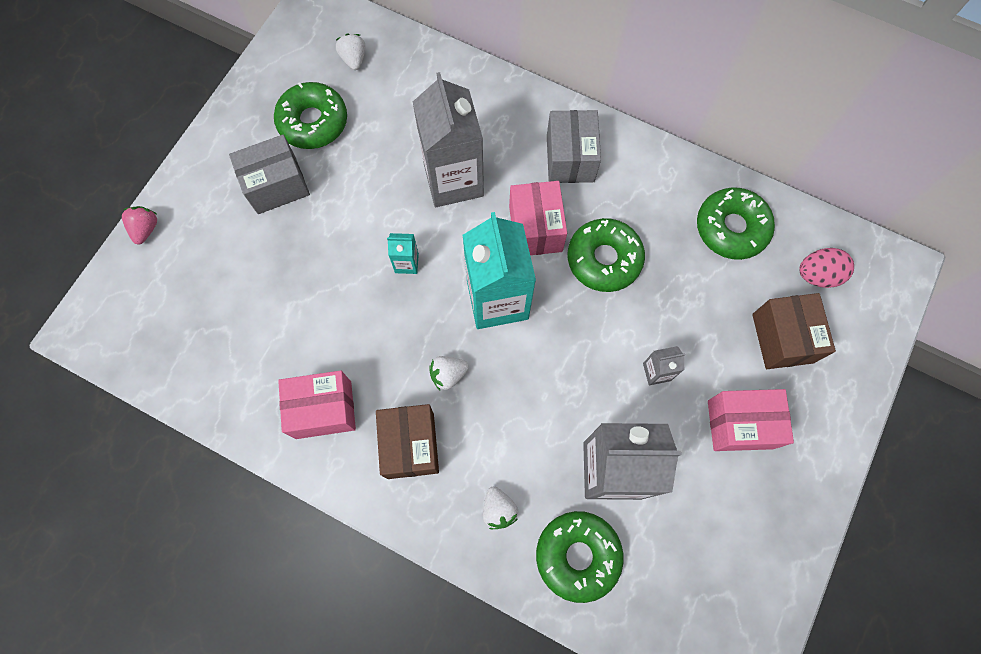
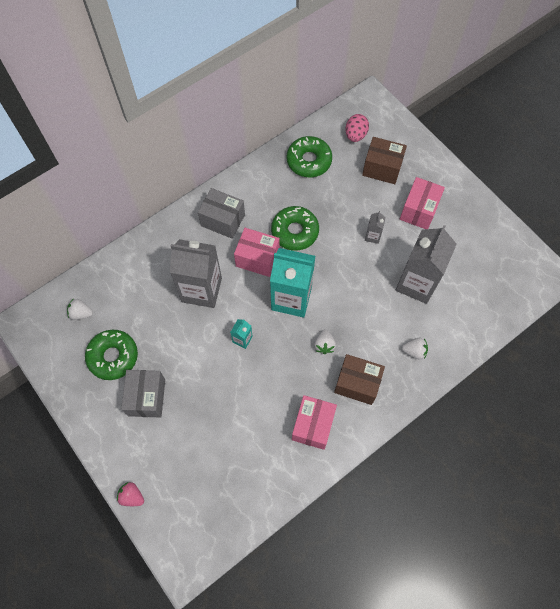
camera: 65 degrees left, 5 degrees down
(577, 555) = (455, 321): green donut -> none

